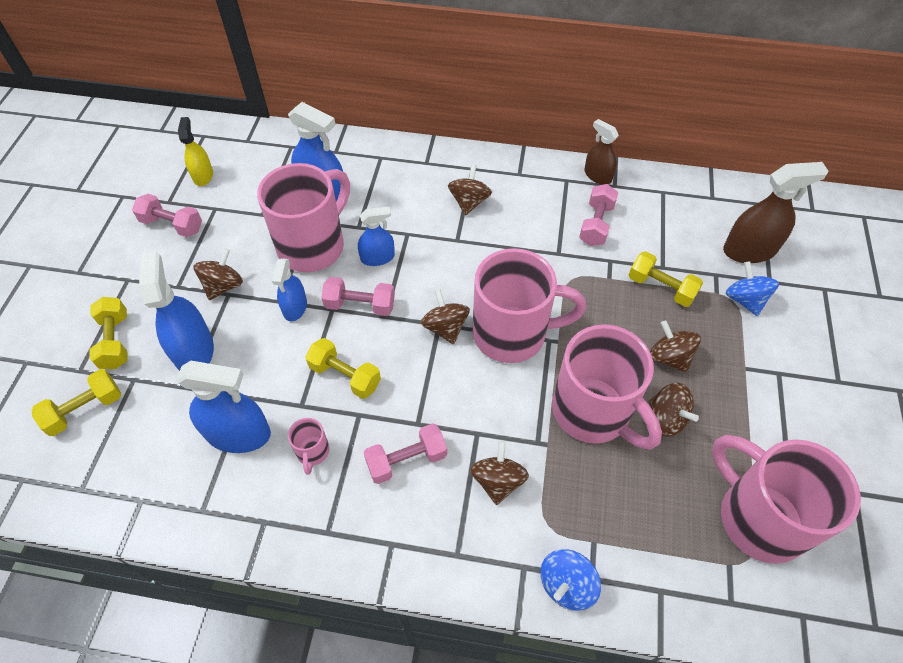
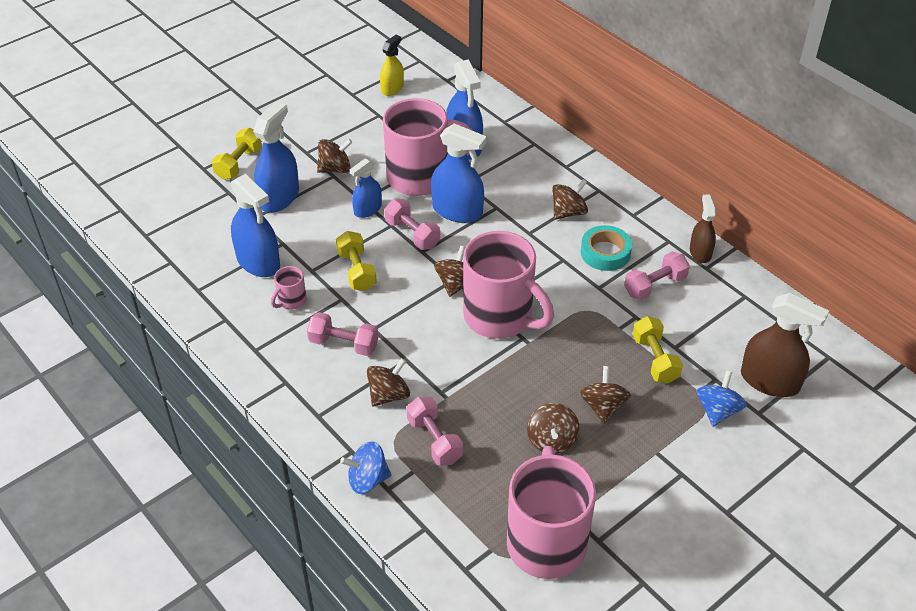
camera: 40 degrees right, 10 degrees down
(85, 409) = (186, 193): yellow dumbbell -> none
(172, 225) = (340, 111): pink dumbbell -> pink dumbbell (434, 440)
(377, 257) = (457, 211): blue spray bottle -> blue spray bottle, size x1.65
(532, 219) = (605, 252): none -> turquoise tape
(593, 412) = (502, 401): pink mug -> none

